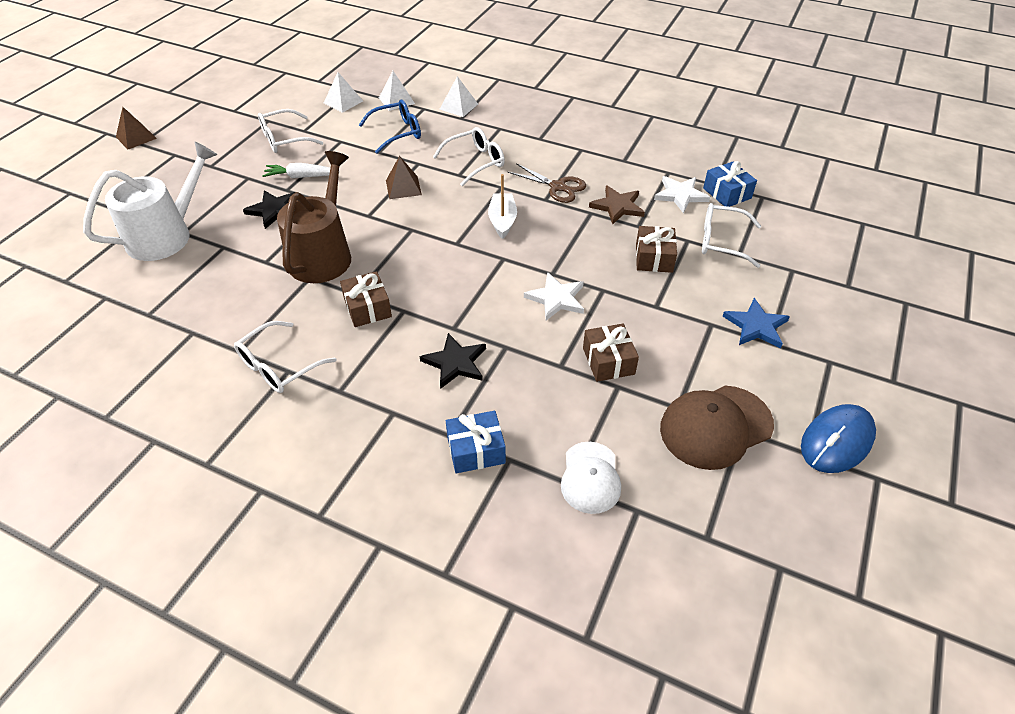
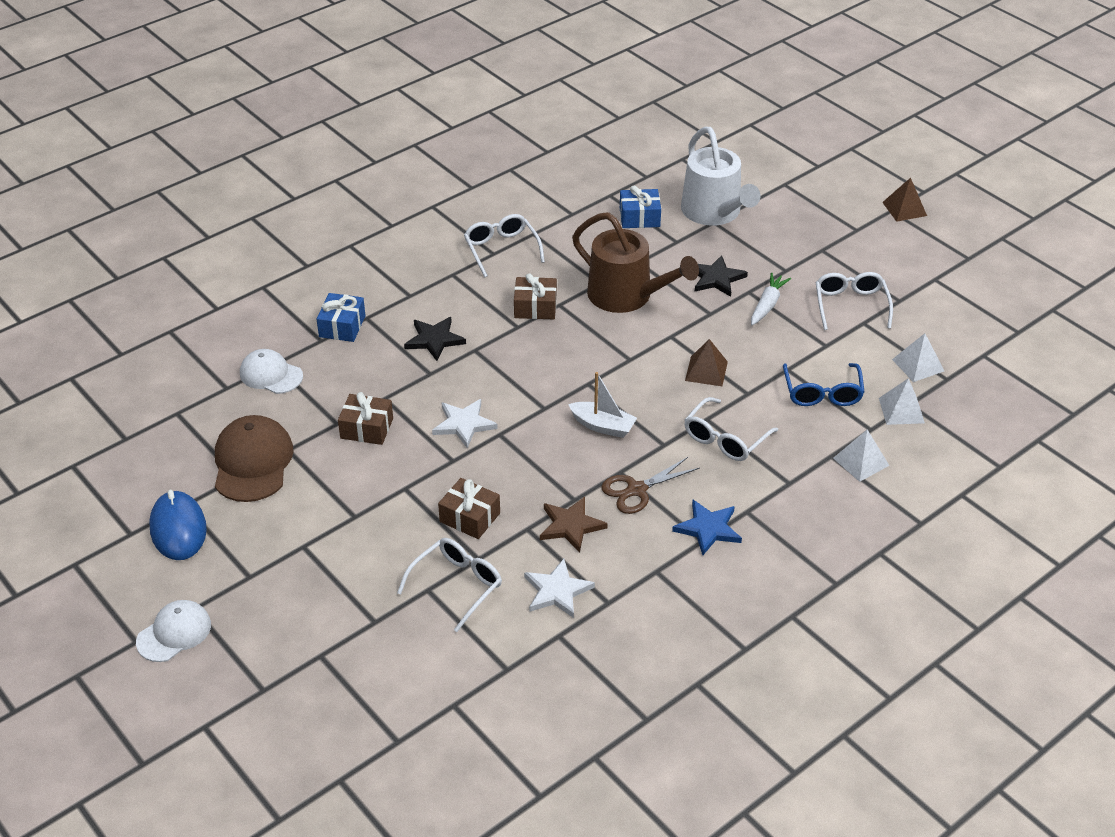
camera: 115 degrees right, 5 degrees down
(475, 162) = (725, 439): white glasses -> white glasses turned 45 degrees clockwise
(727, 193) = (534, 637): blue gift -> blue gift (639, 217)
(756, 326) = (328, 547): blue star -> blue star (708, 529)
(926, 381) = (174, 633): none -> white cap

